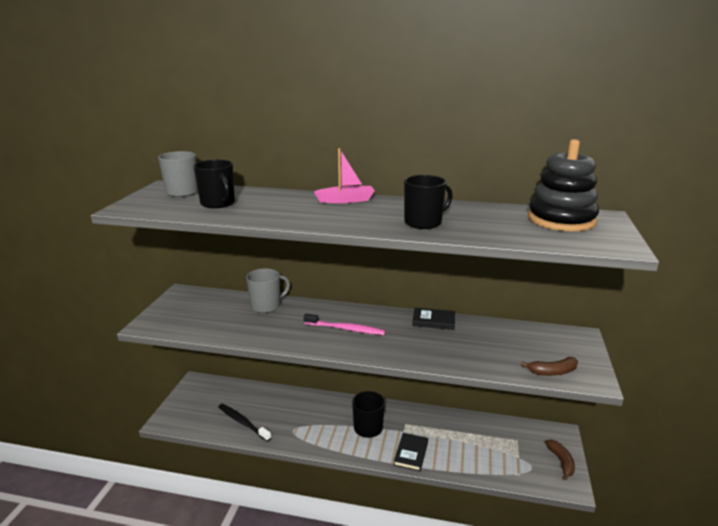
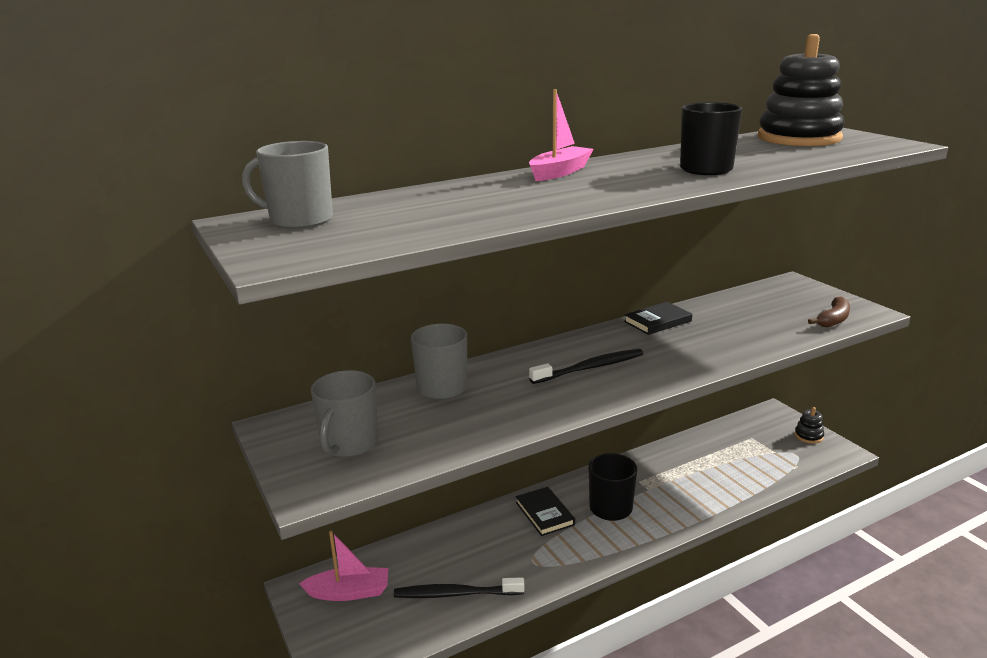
camera: 40 degrees left, 0 degrees up
(190, 313) = (349, 444): none -> grey mug
(208, 394) = (349, 592): none -> pink boat
(218, 203) = (408, 216): black mug -> none
(346, 329) = (590, 368): pink toothbrush -> black toothbrush
(411, 453) = (688, 506): black book -> black book (544, 513)
(561, 462) = (808, 436): brown banana -> black stacking toy

